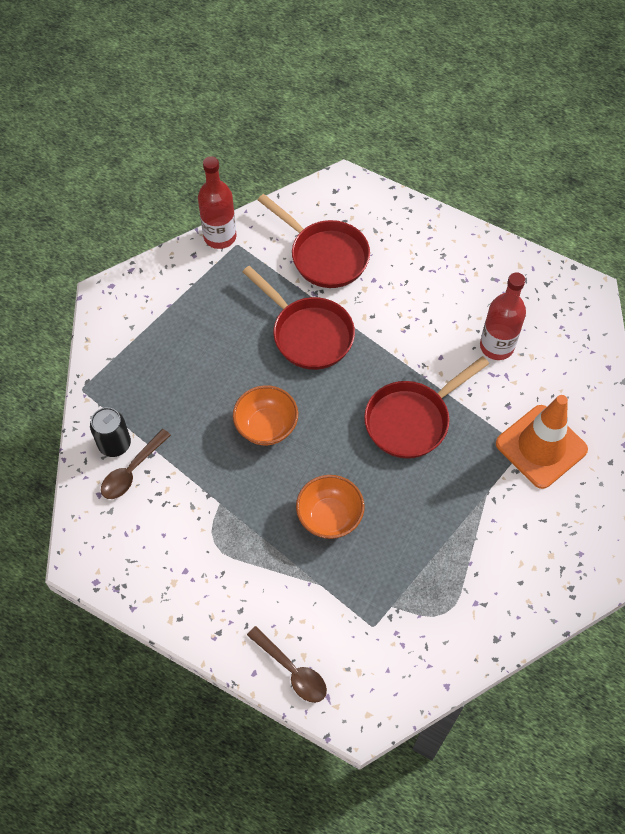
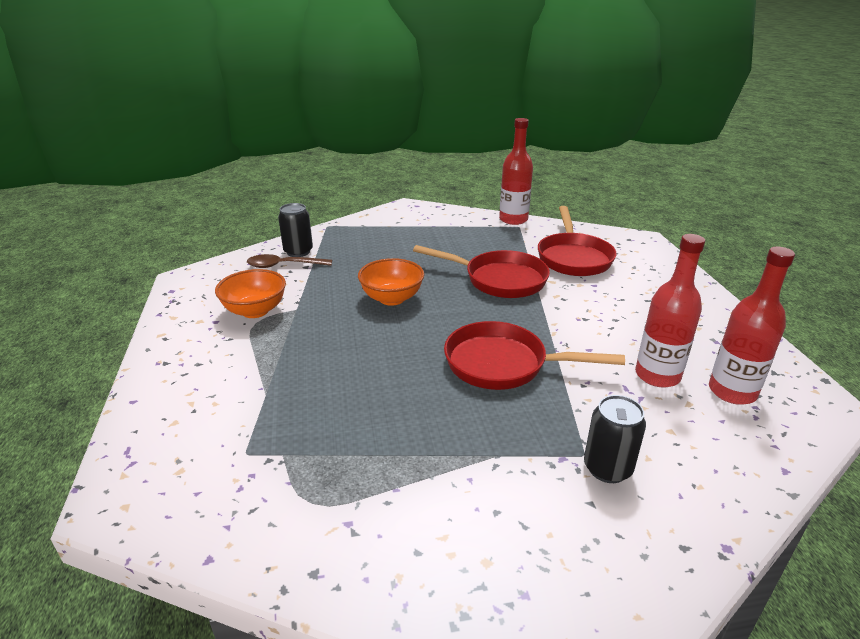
camera: 50 degrees right, 30 degrees down
(292, 670) = (151, 423): brown spoon -> none
(308, 333) = (499, 280): red pan -> red pan turned 75 degrees counterclockwise
(329, 517) = (344, 366): orange bowl -> orange bowl (255, 311)
(541, 446) = (607, 468): orange traffic cone -> black can
(542, 324) = (732, 392): none -> red bottle

